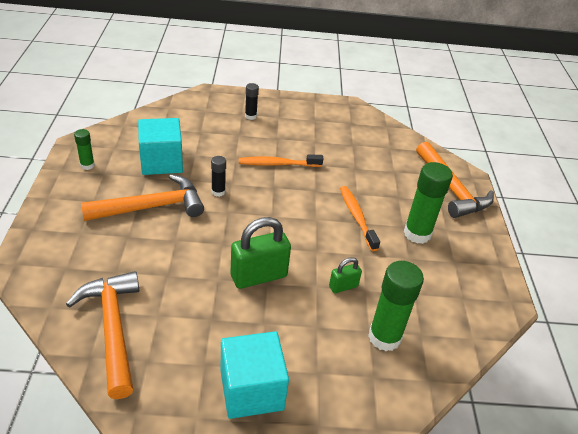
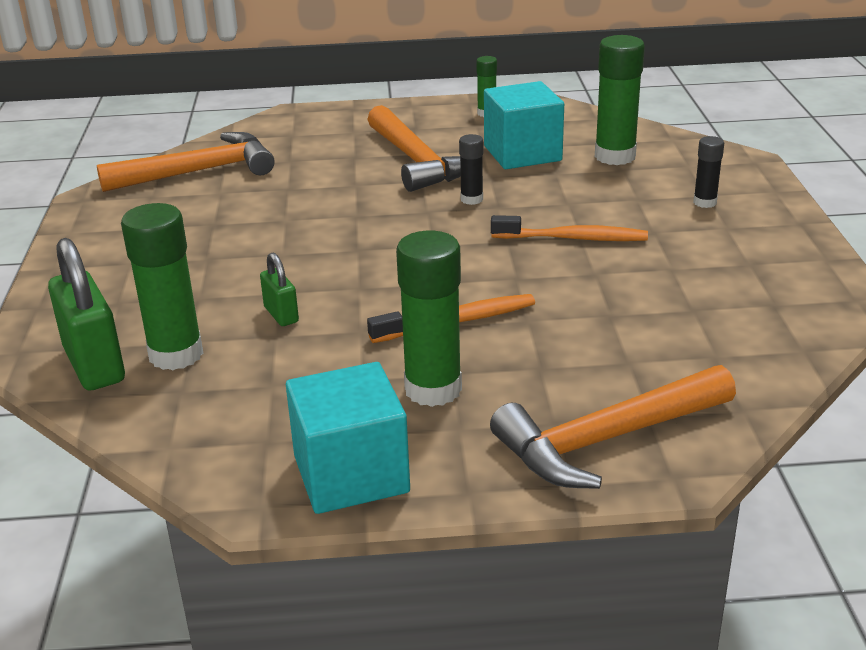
camera: 90 degrees right, 10 degrees down
(183, 130) = (615, 156): none -> green glue stick
(251, 390) = (99, 259): turquoise cube -> turquoise cube (351, 474)
(258, 276) = (294, 246): green padlock -> green padlock (94, 365)
(278, 164) = (573, 238): orange toothbrush -> orange toothbrush turned 105 degrees clockwise

